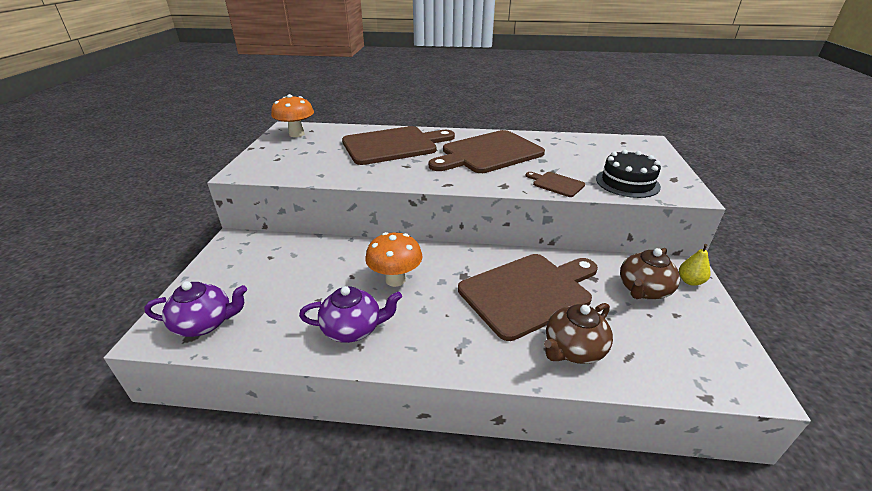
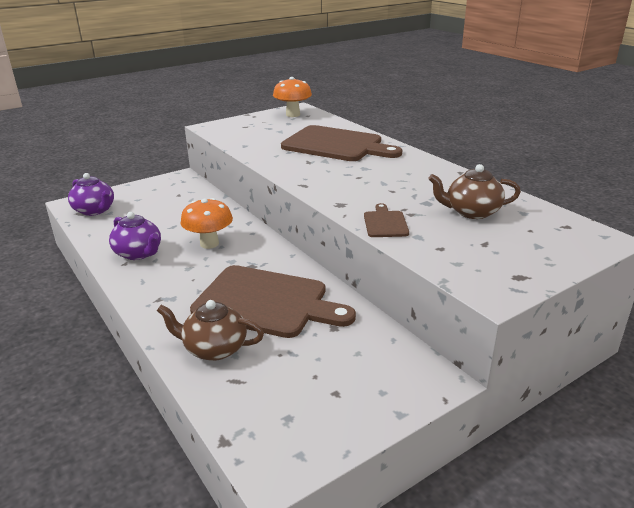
camera: 50 degrees right, 5 degrees down
(488, 153) = (394, 178): brown cutting board -> none
(627, 183) = (456, 254): black cake -> none
(643, 290) = (353, 361): brown teapot -> brown teapot (471, 212)
(690, 281) = (413, 388): yellow pear -> none

